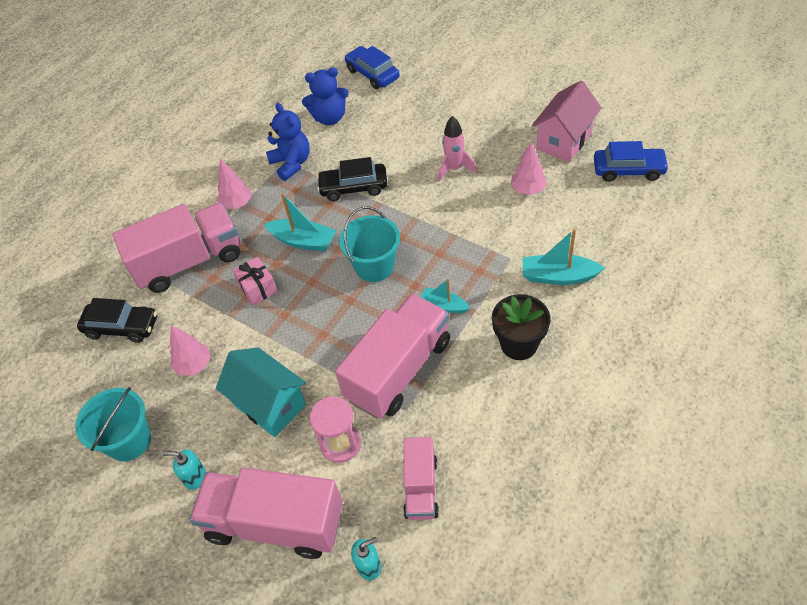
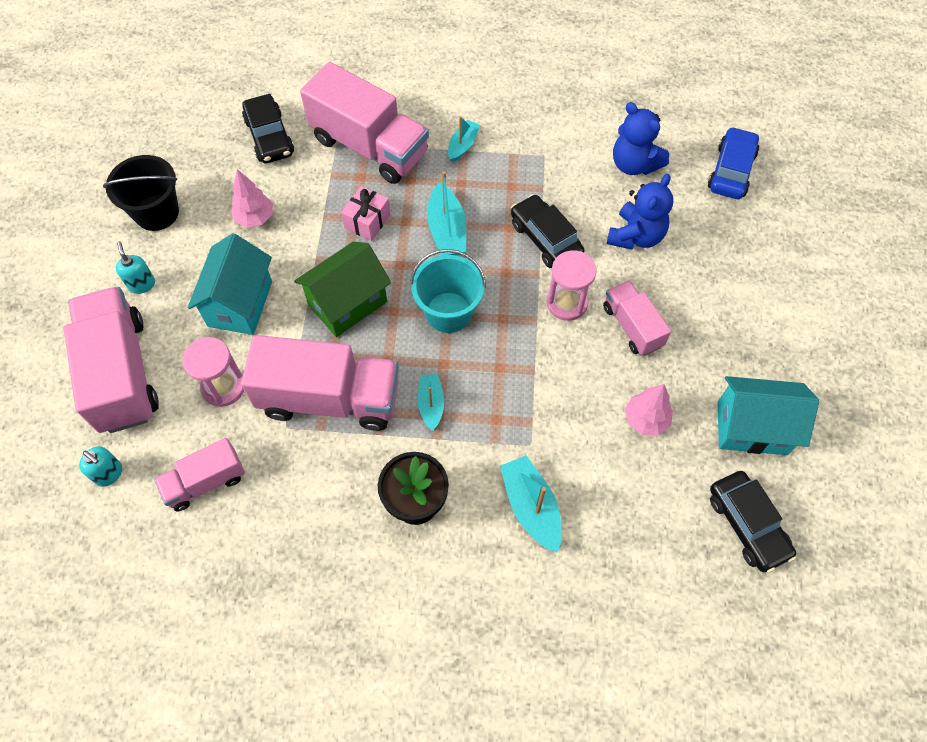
camera: 55 degrees right, 10 degrees up
(129, 440) = (157, 212): turquoise bucket -> black bucket
(237, 204) = (463, 145): pink tree -> turquoise boat
(291, 163) = (545, 164): blue teddy bear -> blue teddy bear (636, 236)
(322, 327) = (348, 303): none -> green house
(413, 196) = (567, 303): none -> pink hourglass
(454, 169) = (632, 326): pink rocket -> pink truck
(564, 141) = (752, 428): pink house -> turquoise house
(628, 170) = (747, 525): blue car -> black car

